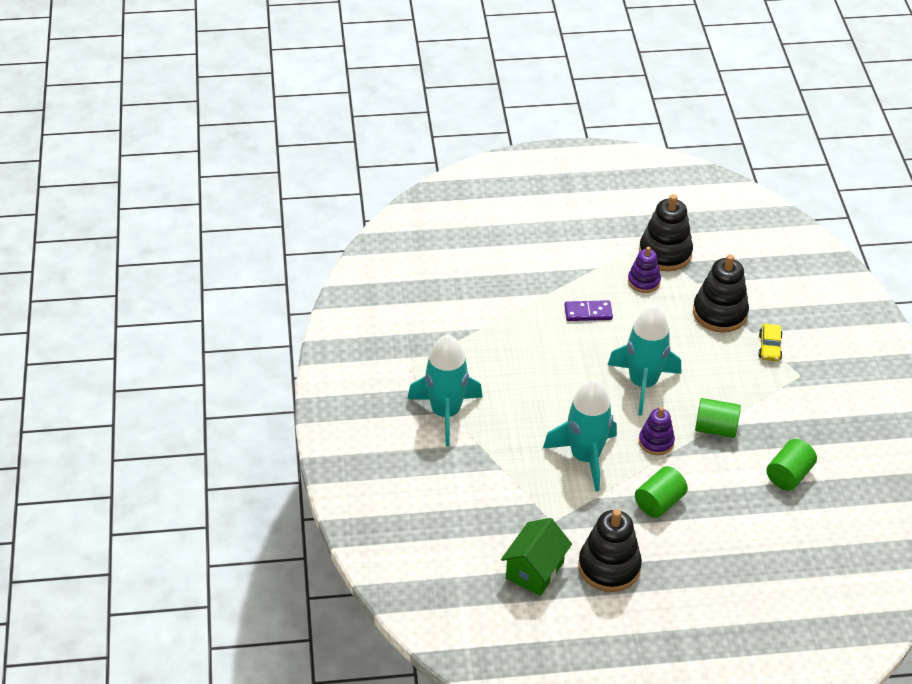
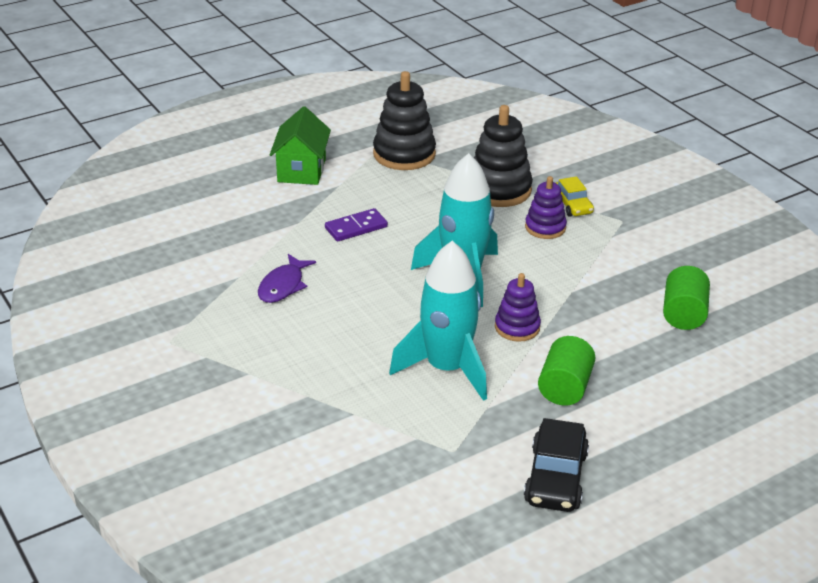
camera: 25 degrees left, 10 degrees down
(445, 413) = (246, 375): turquoise rocket -> none
(507, 347) = (283, 286): none -> purple fish
(534, 570) = (467, 515): green house -> green house (301, 170)
(609, 567) = (556, 478): black stacking toy -> black car
(643, 281) = (398, 184): purple stacking toy -> purple stacking toy (545, 227)
(715, 428) = (572, 294): green cylinder -> none

